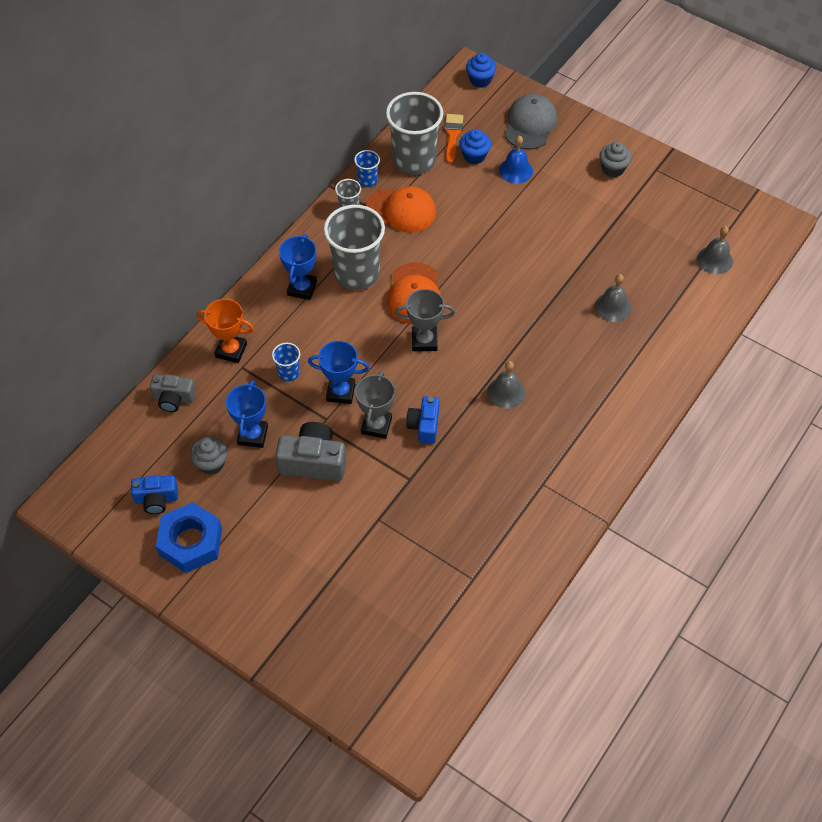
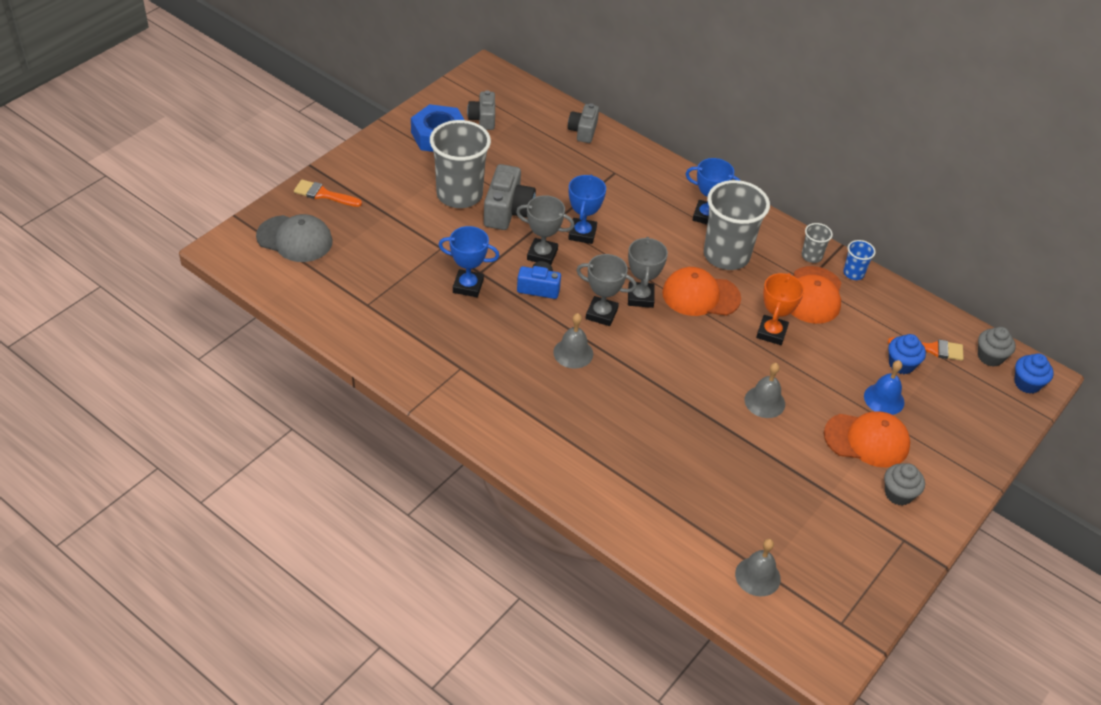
camera: 90 degrees right, 10 degrees down
(156, 499) = (483, 119): blue camera -> grey camera
(211, 463) = (513, 150): grey cupcake -> grey cupcake (990, 357)
(231, 350) = (633, 166): orange trophy -> orange trophy (771, 333)
(253, 435) = (540, 175): blue trophy -> blue trophy (468, 286)
(288, 373) = (606, 201): blue cup -> none
(305, 651) = (324, 194): none -> orange brush
(414, 160) = (888, 312): grey cup -> grey cup (459, 195)
(451, 371) = (601, 314): none -> grey trophy
(530, 124) = (961, 422): grey cap -> grey cap (295, 239)
(562, 184) = (867, 440): none -> orange cap
(613, 307) = (683, 460): grey bell -> grey bell (764, 402)

